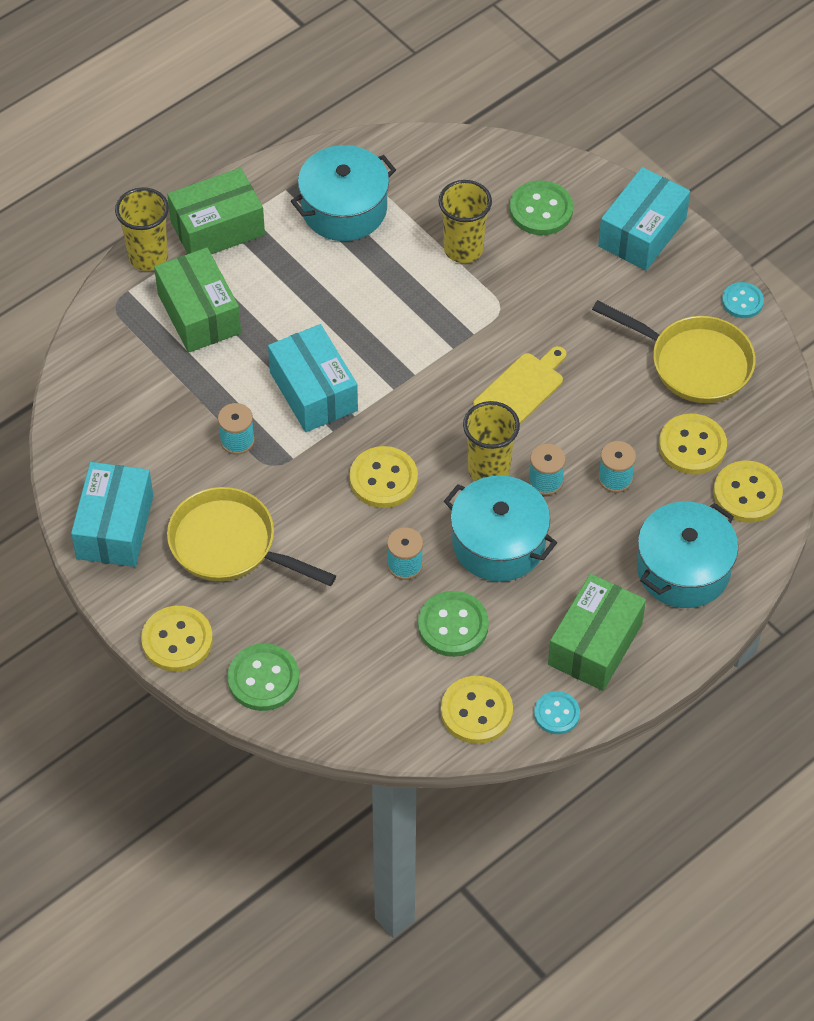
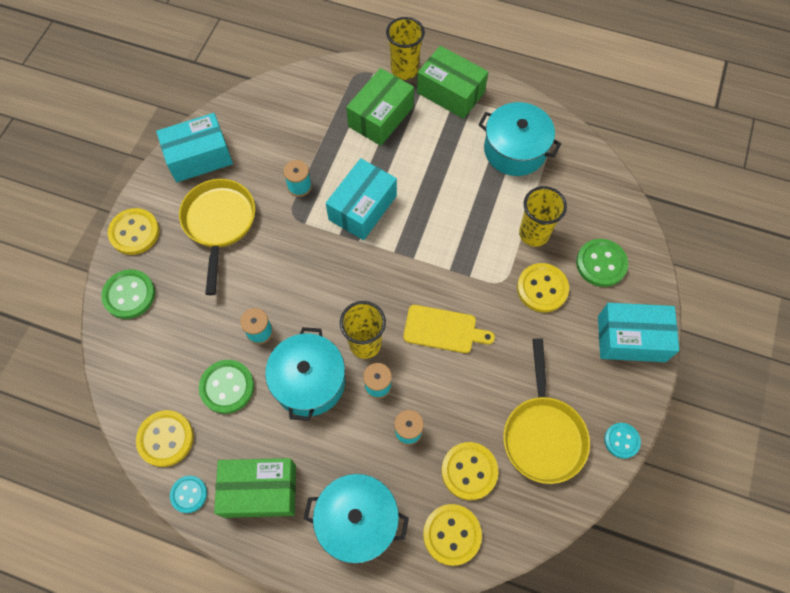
camera: 60 degrees right, 10 degrees up
(383, 479) = (319, 283): yellow button -> yellow button (542, 288)

